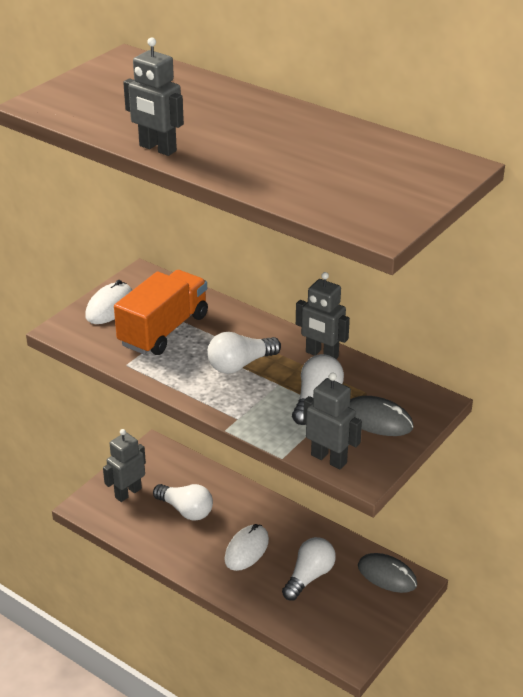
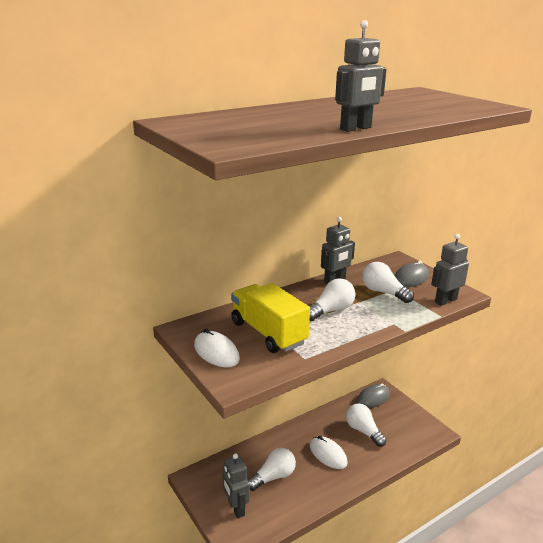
camera: 70 degrees left, 10 degrees down
(164, 330) = (268, 333): orange truck -> yellow truck
(240, 365) = (331, 310): white light bulb -> white light bulb turned 120 degrees counterclockwise

